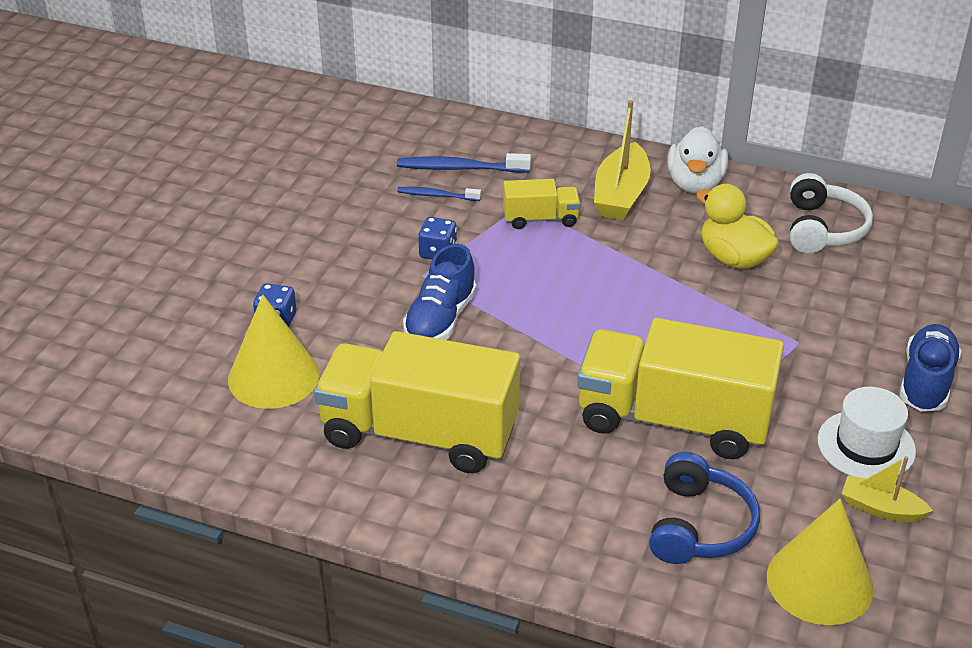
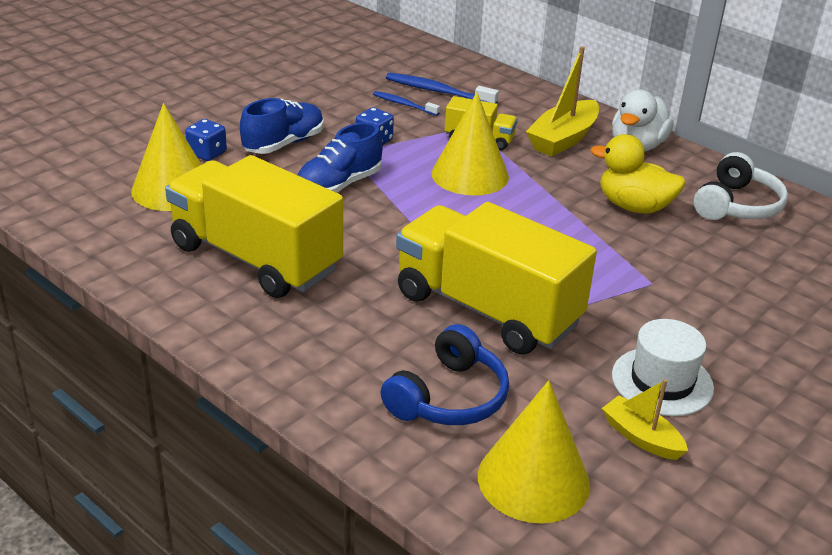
camera: 20 degrees right, 5 degrees down
(559, 266) = (470, 175): none -> yellow cone
(734, 258) = (634, 206): yellow duck -> yellow duck turned 45 degrees counterclockwise
(926, 382) = (761, 348): blue shoe -> blue shoe (284, 144)

